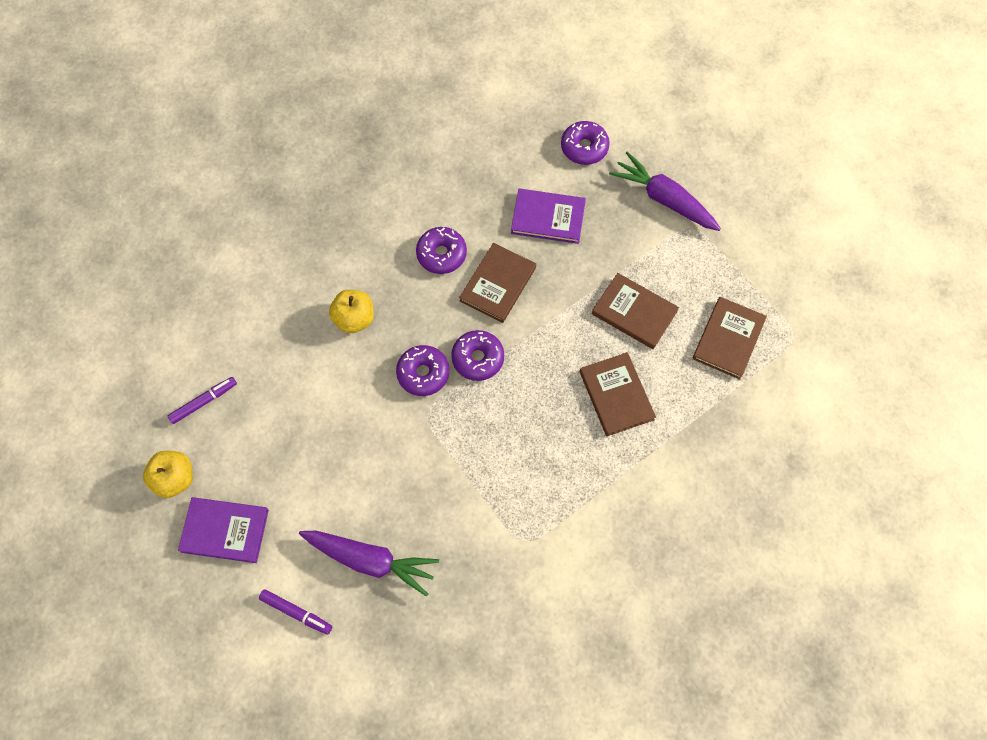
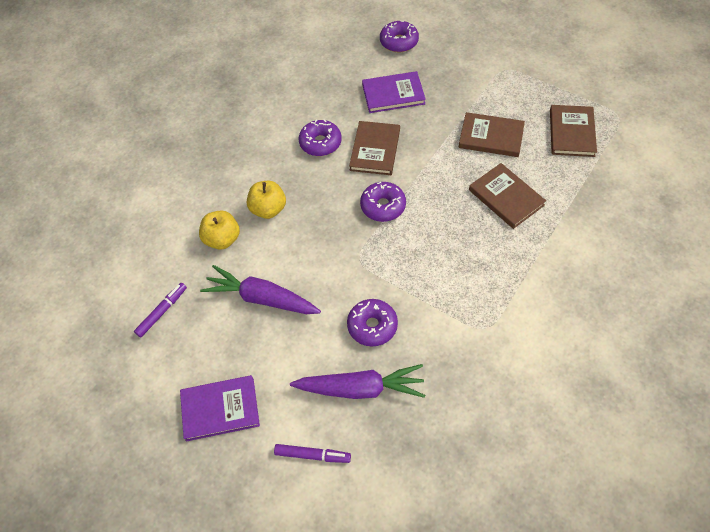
camera: 15 degrees left, 10 degrees down
(175, 479) = (158, 382): yellow apple -> yellow apple (222, 239)
(423, 373) = (343, 231): purple donut -> purple donut (372, 326)
(663, 199) = (475, 57): purple carrot -> purple carrot (261, 298)

